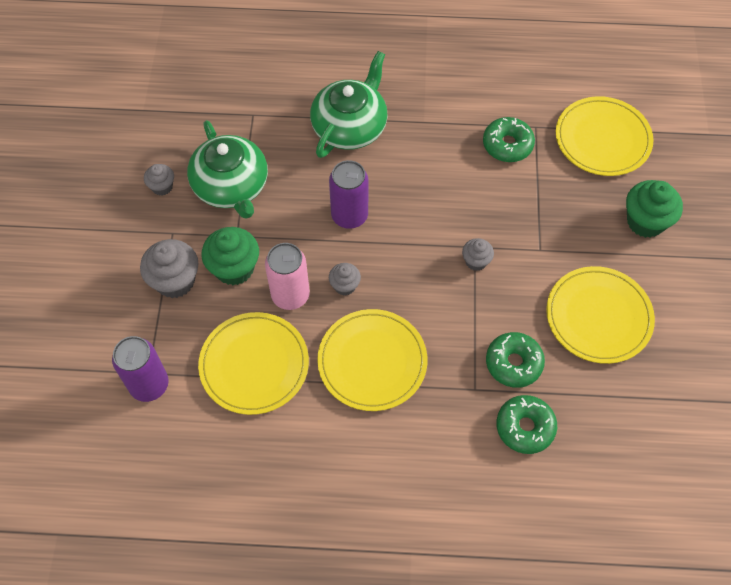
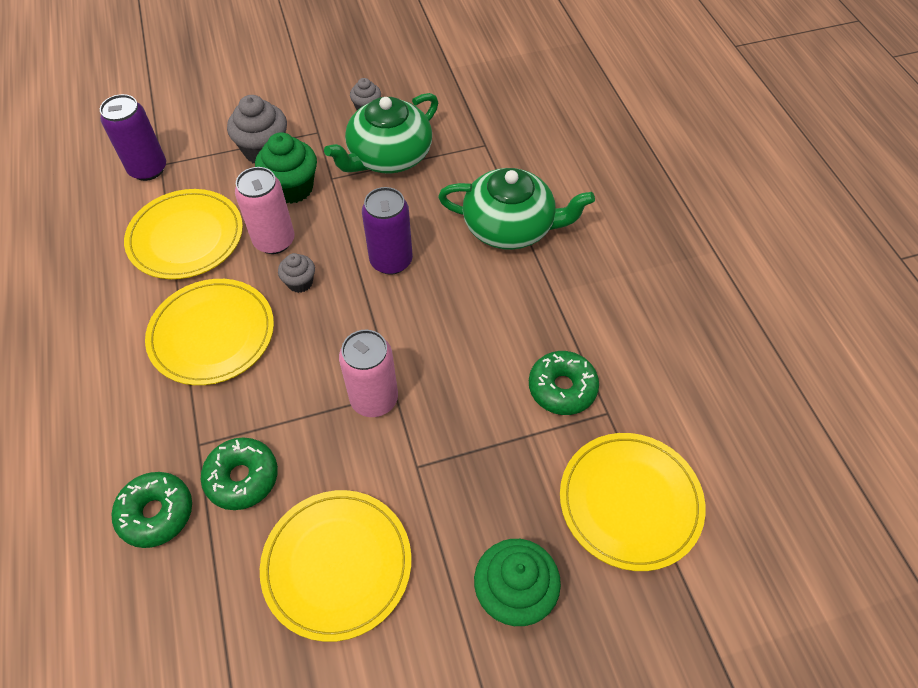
camera: 70 degrees right, 5 degrees down
(476, 261) = (374, 399): grey cupcake -> pink can

